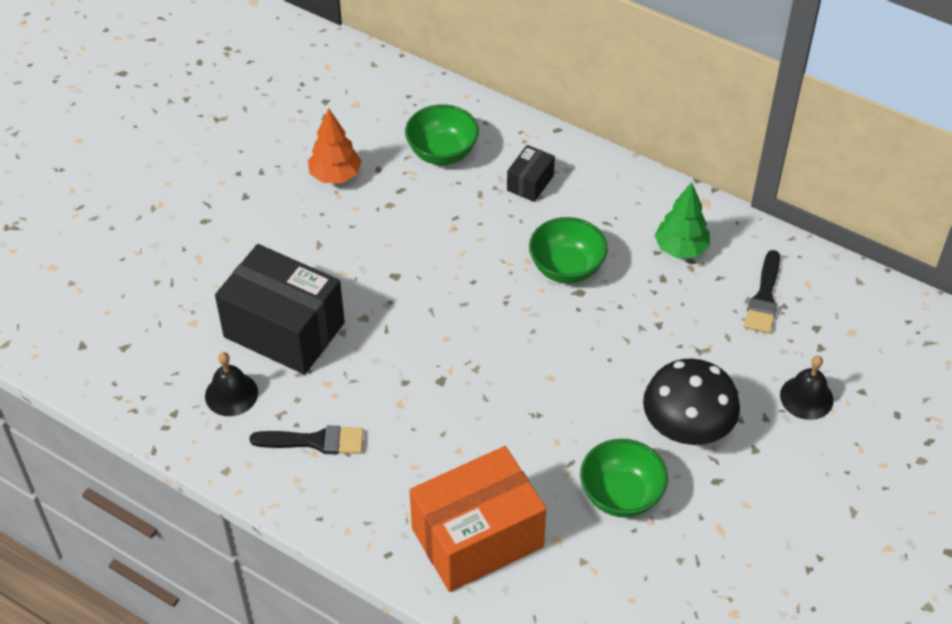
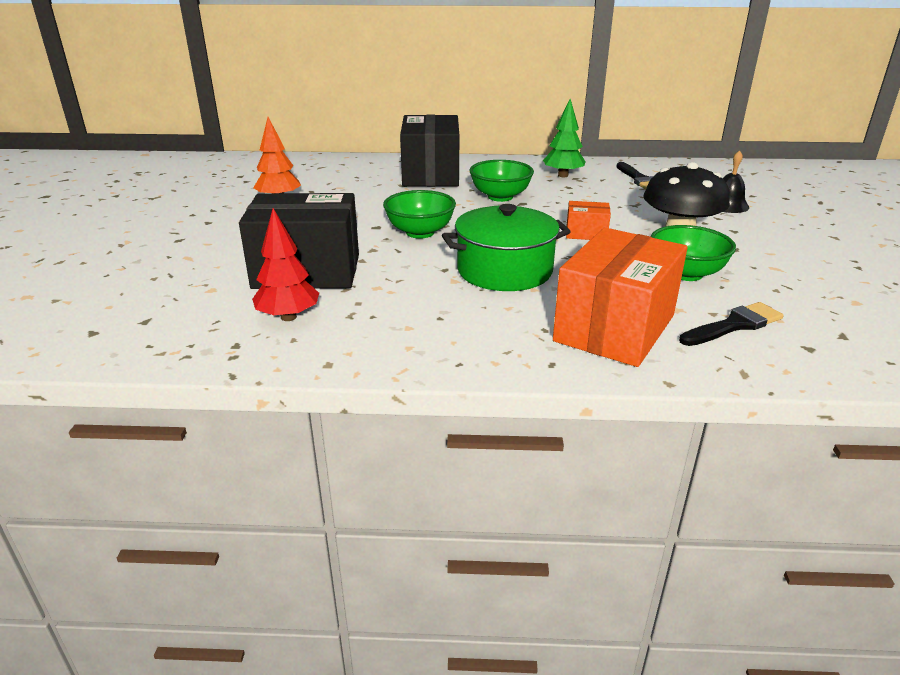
camera: 30 degrees left, 20 degrees down
(231, 394) = (288, 317): black bell -> red tree
(315, 441) = (401, 320): black brush -> black brush (734, 325)
(442, 153) = (353, 176): green bowl -> green bowl (420, 232)
(456, 410) = (504, 270): none -> green pot
(530, 183) = (431, 174): black box -> black box, size x2.18
(591, 383) = (586, 233): none -> orange box

